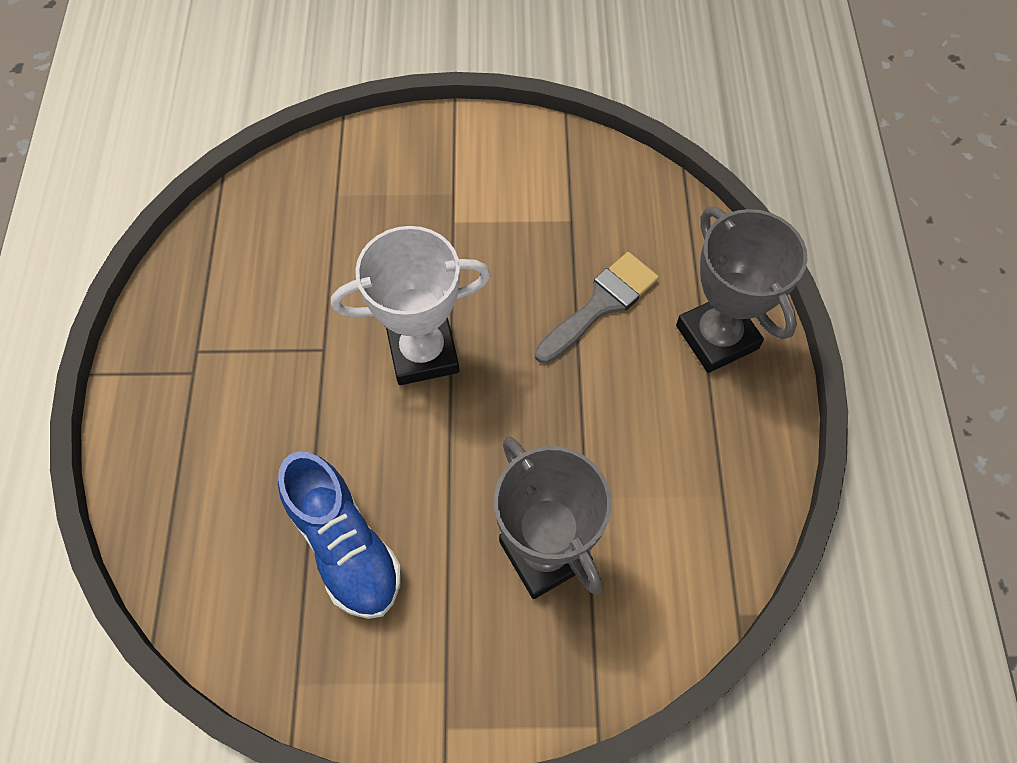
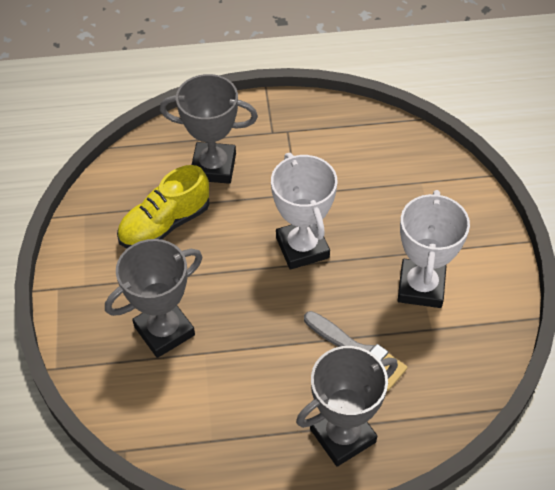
camera: 85 degrees right, 10 degrees down
(242, 464) = (213, 167): none -> grey trophy
(345, 546) = (165, 224): blue shoe -> yellow shoe
(508, 221) = (421, 287): none -> white trophy

